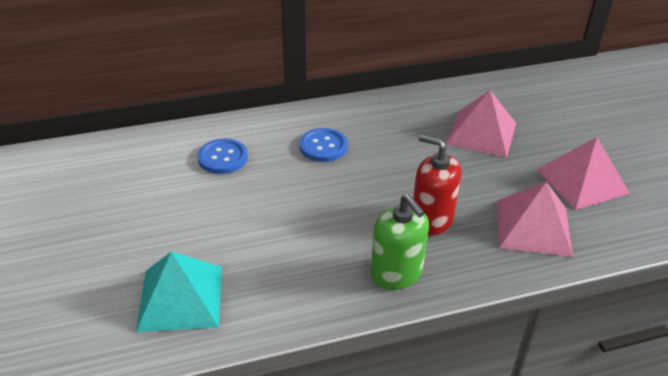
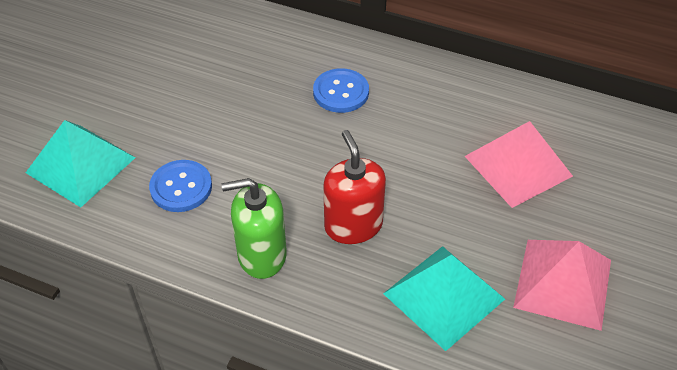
camera: 40 degrees right, 10 degrees up
(223, 158) = (242, 55): blue button -> blue button (181, 187)
(396, 273) = (261, 255): green soap dispenser -> green soap dispenser turned 75 degrees clockwise
(533, 227) = (444, 296): pink pyramid -> turquoise pyramid

